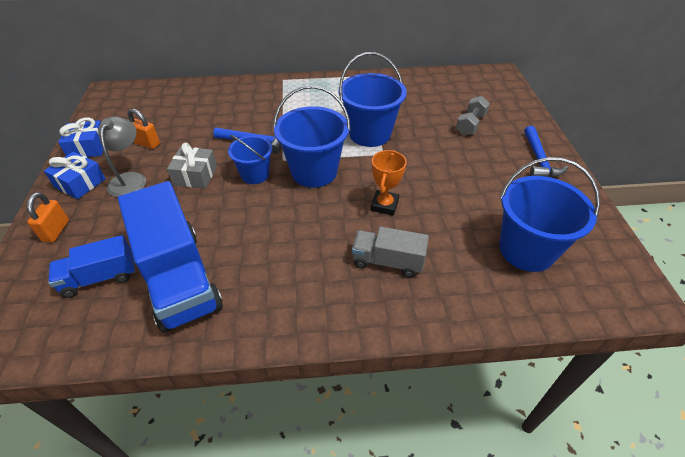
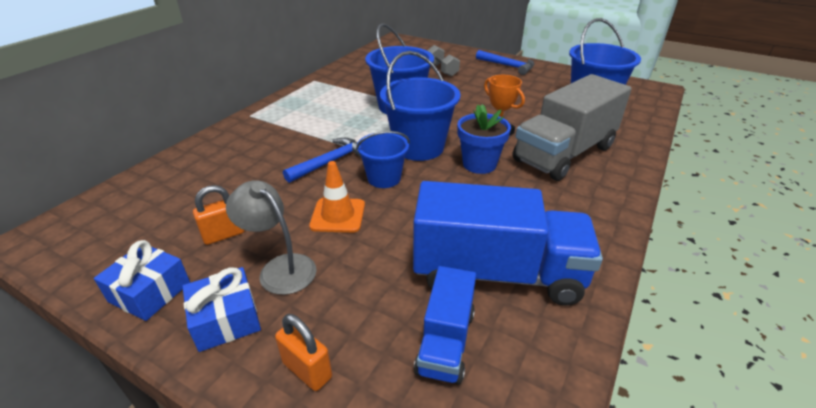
camera: 55 degrees left, 10 degrees down
(195, 175) = (338, 215): grey gift -> orange traffic cone
(318, 214) = (479, 164): none -> blue flower pot
(388, 262) = (564, 153): grey truck -> grey truck, size x1.85

